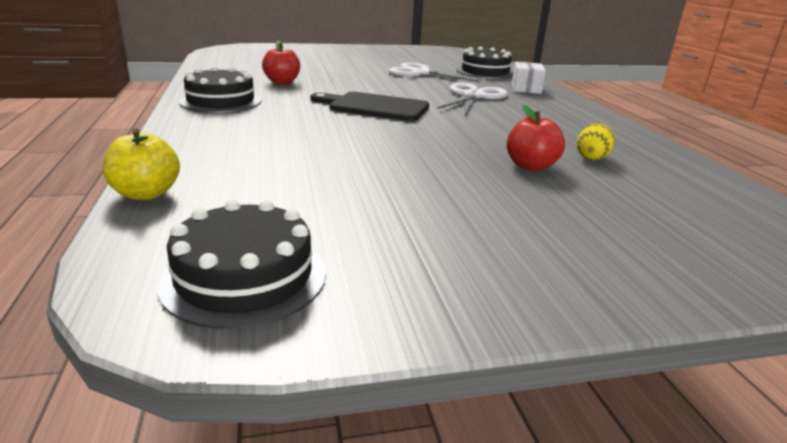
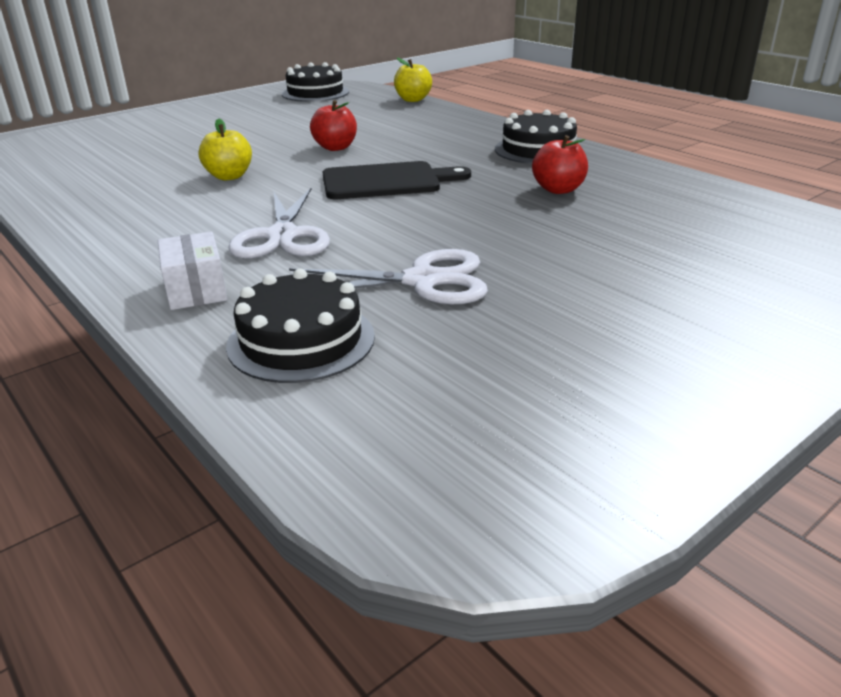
camera: 155 degrees right, 5 degrees up
(495, 136) = (229, 176): none -> yellow apple
(530, 166) = (192, 157): red apple -> red apple (335, 147)
(592, 158) = (132, 176): yellow egg -> none

